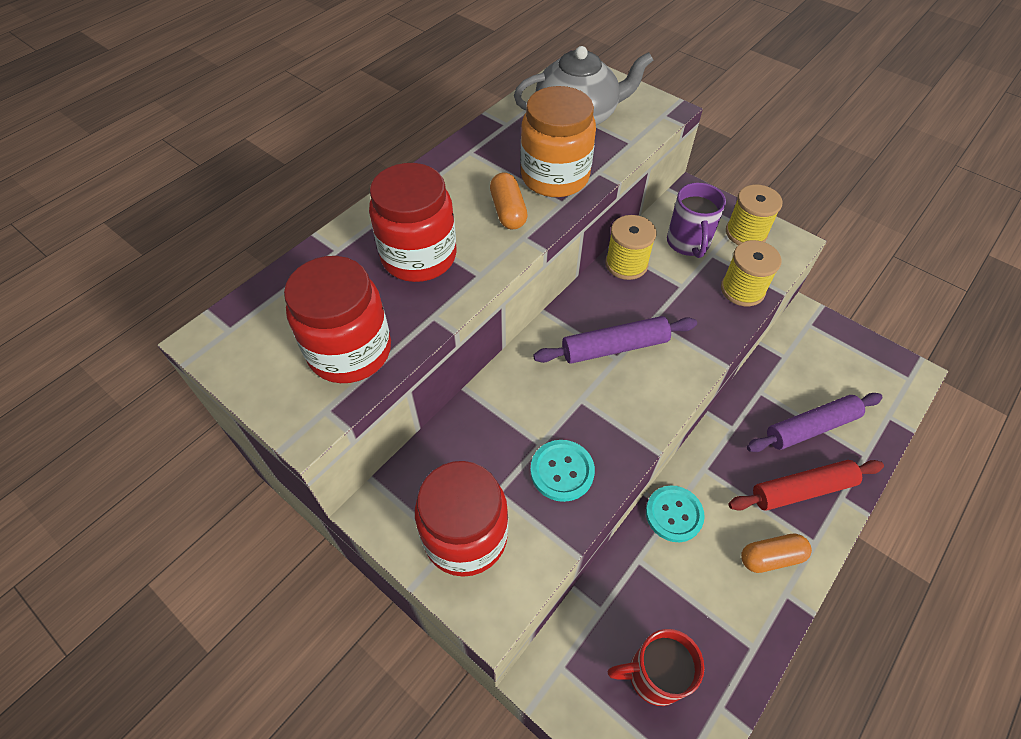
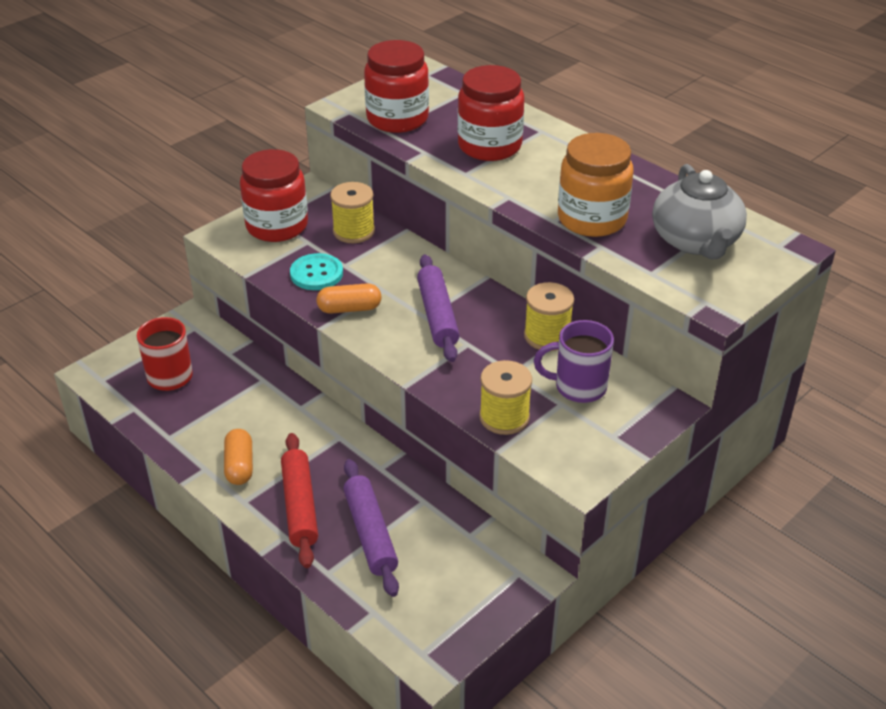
camera: 95 degrees right, 15 degrees down
(508, 211) = (542, 190): orange capsule -> orange capsule (349, 308)
(674, 514) = (298, 408): turquoise button -> none
(746, 233) = (596, 439): yellow spool -> yellow spool (354, 231)

